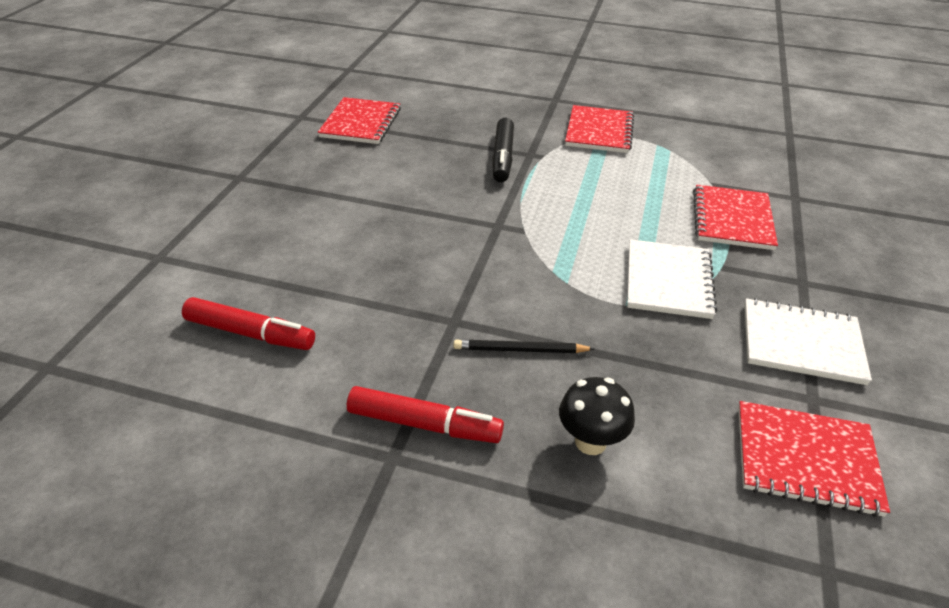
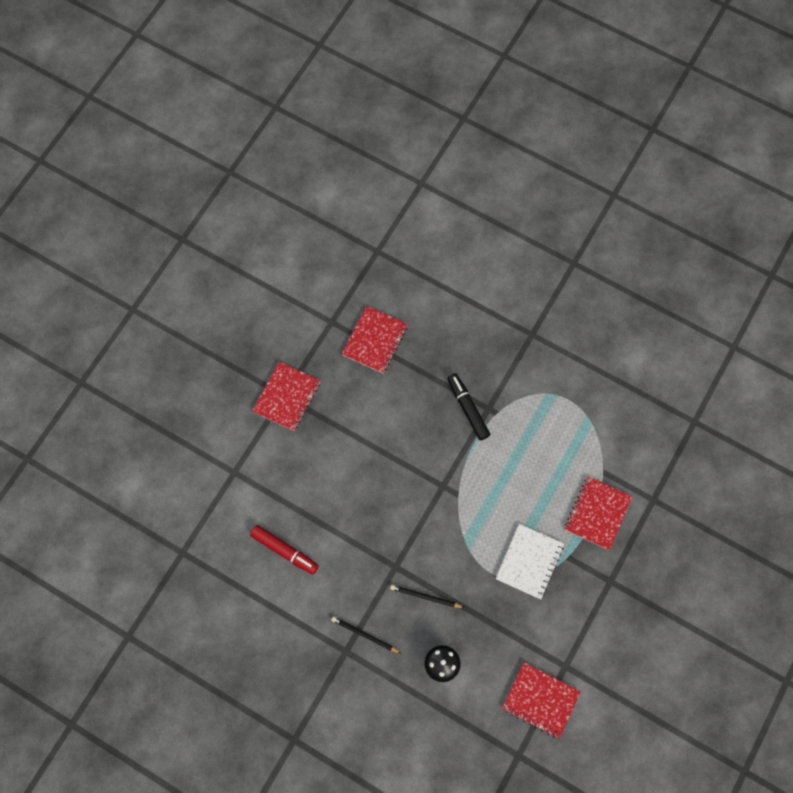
camera: 15 degrees right, 30 degrees up
(424, 424) = (364, 635): red marker -> black pencil
(503, 157) = (467, 408): black marker -> black marker turned 135 degrees clockwise
(599, 131) = (549, 388): red notebook -> red notebook (287, 397)
(801, 343) = (581, 628): white notebook -> none

